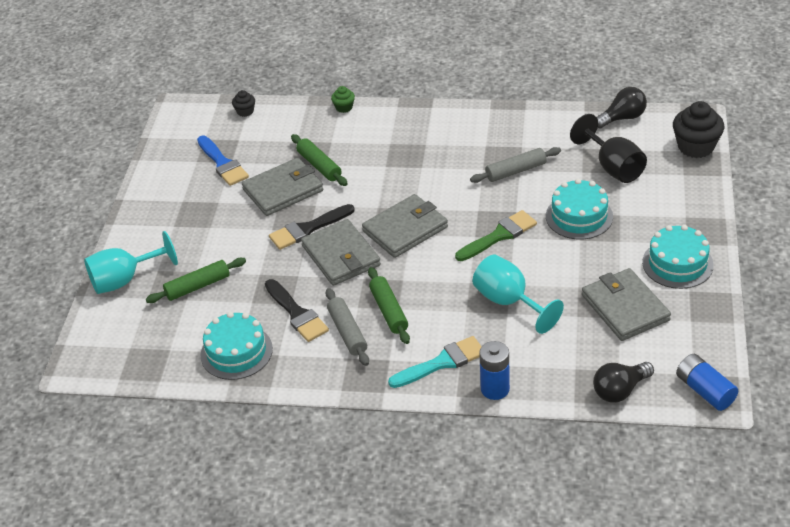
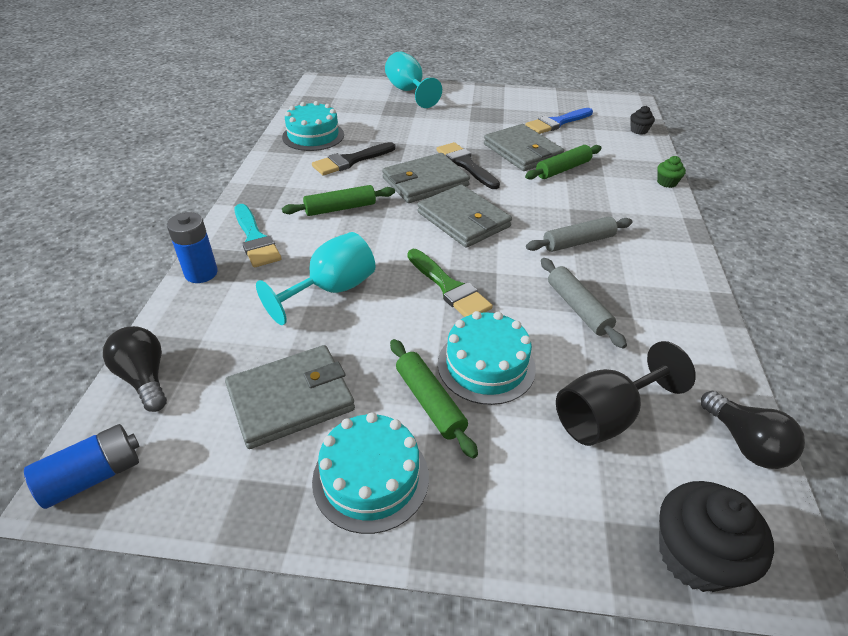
camera: 85 degrees right, 0 degrees up
(198, 286) = (396, 118): green rolling pin -> green rolling pin (430, 402)
(347, 332) = (318, 186): grey rolling pin -> grey rolling pin (578, 242)

